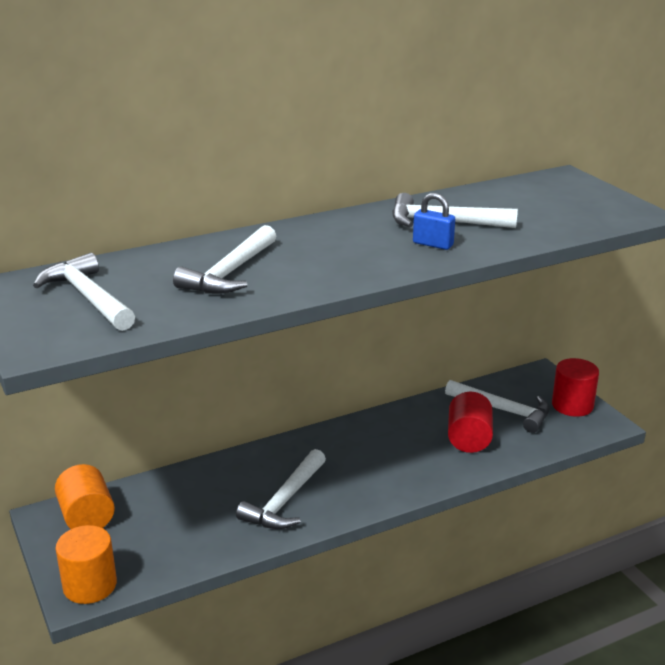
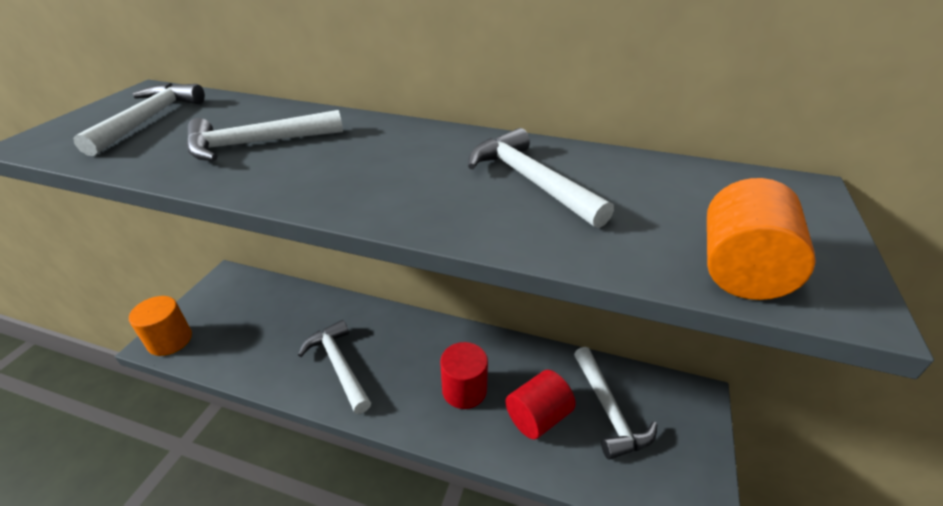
camera: 45 degrees right, 10 degrees up
(87, 517) = (239, 291): orange cylinder -> orange cylinder (740, 270)
(285, 501) = (338, 365): white hammer -> white hammer turned 75 degrees clockwise
(433, 244) = (465, 201): blue padlock -> none
(572, 405) = (689, 457): red cylinder -> red cylinder (464, 390)

